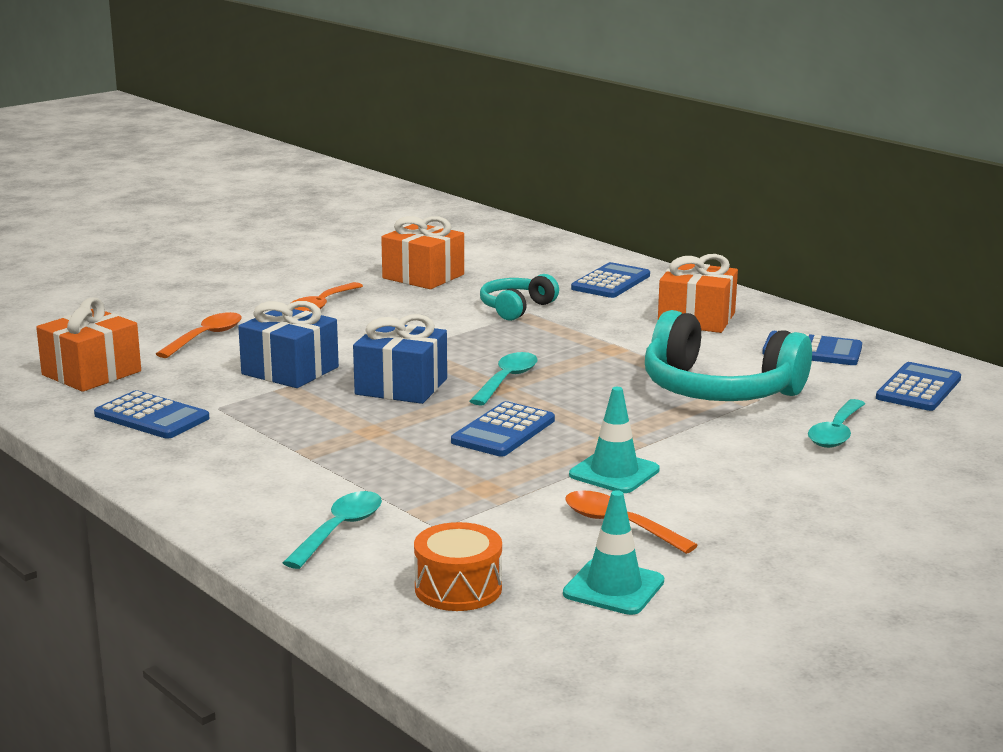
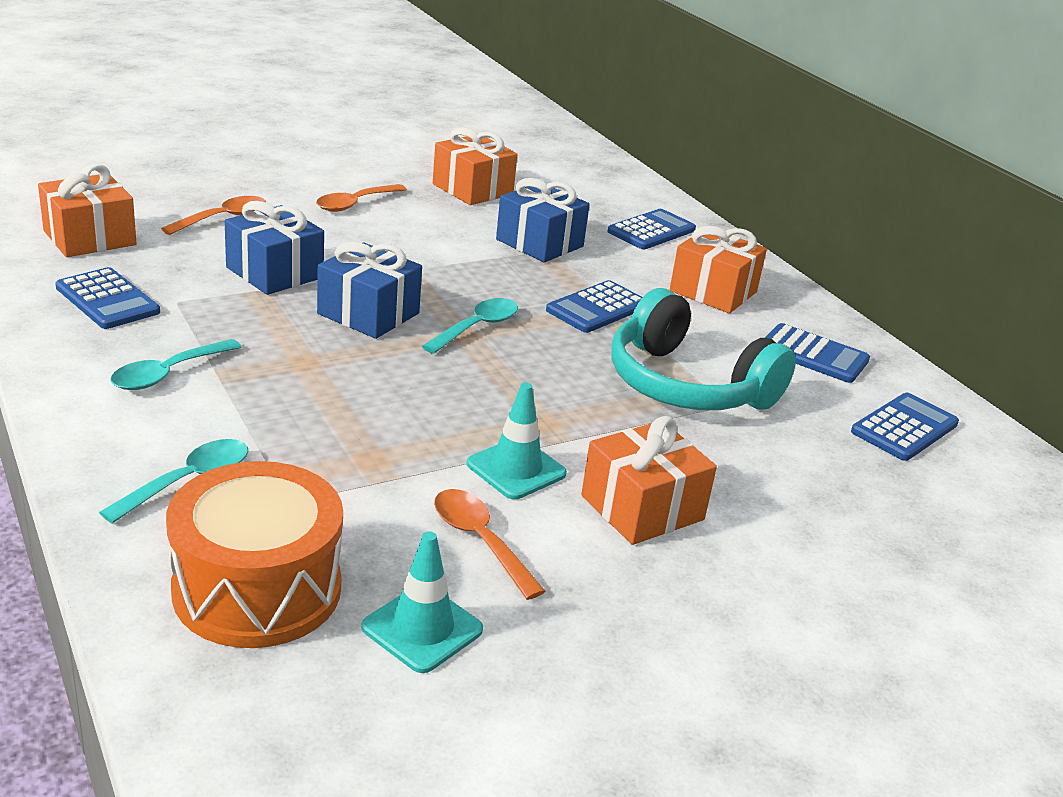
camera: 10 degrees right, 10 degrees up
(458, 588) = (257, 589): orange drum -> orange drum, size x1.71
(503, 431) = (434, 390): blue calculator -> blue calculator (597, 308)
(516, 308) = (539, 243): turquoise headphones -> blue gift
(737, 479) = (642, 508): none -> orange gift
(836, 433) = (784, 468): turquoise spoon -> turquoise spoon (168, 374)

